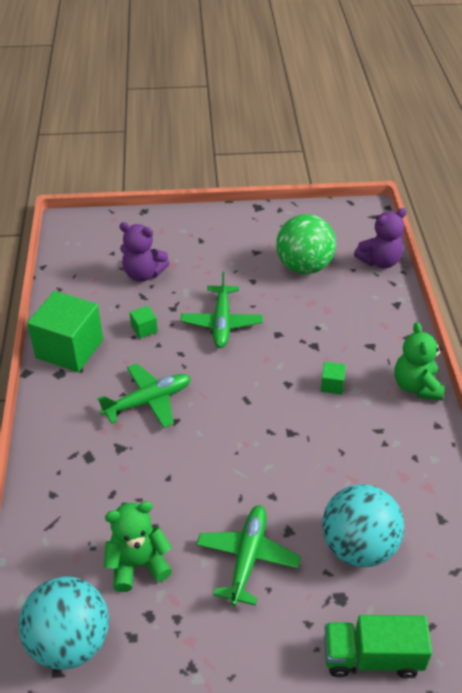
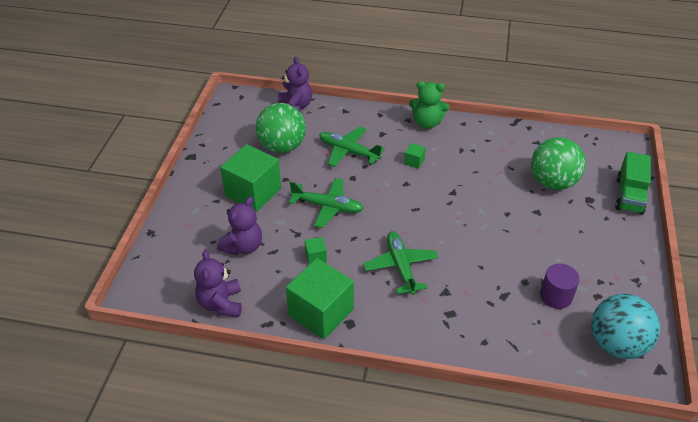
camera: 75 degrees left, 0 degrees up
(67, 277) = (221, 303): none -> purple teddy bear
(138, 564) = (556, 296): green teddy bear -> purple cylinder
(222, 262) = (253, 192): none -> green cube
(247, 558) = (556, 236): green plane -> green plane (348, 151)
(358, 546) = (552, 182): turquoise ball -> green ball

